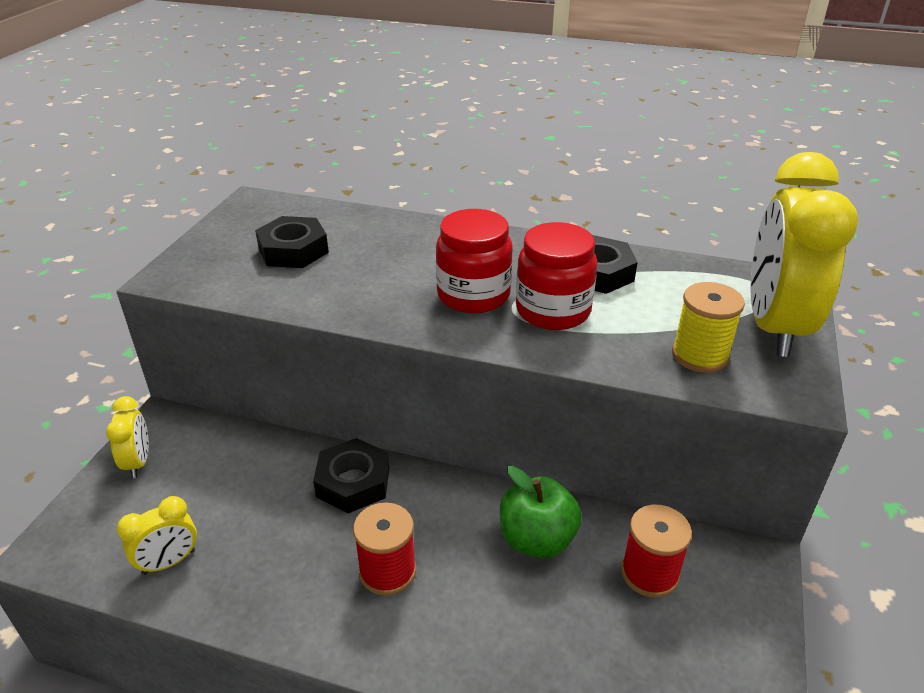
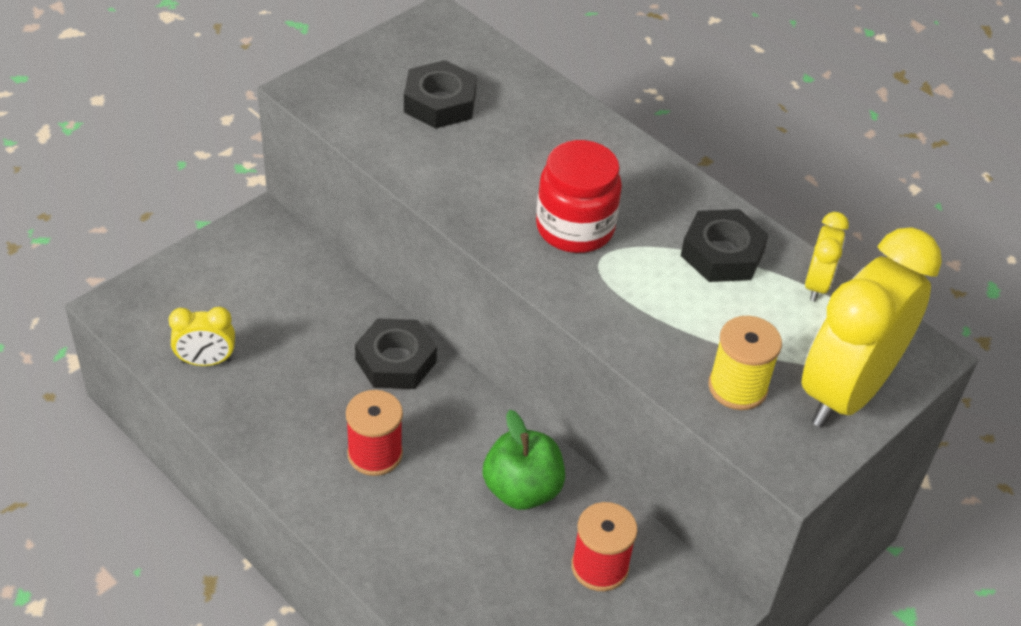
camera: 25 degrees right, 10 degrees up
(138, 462) = (224, 257): yellow clock -> yellow clock (817, 284)
(553, 311) = (638, 278): red jar -> none

